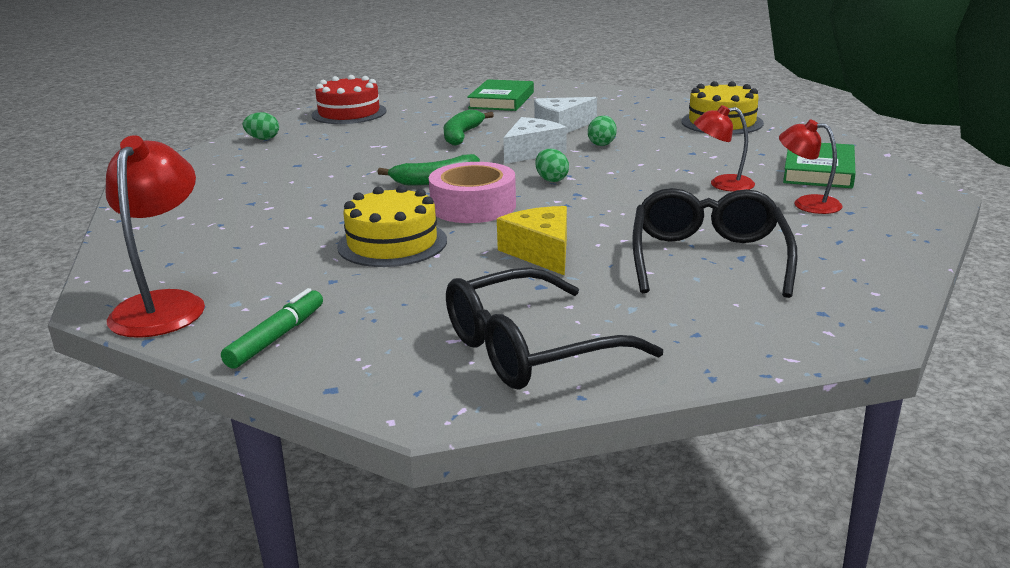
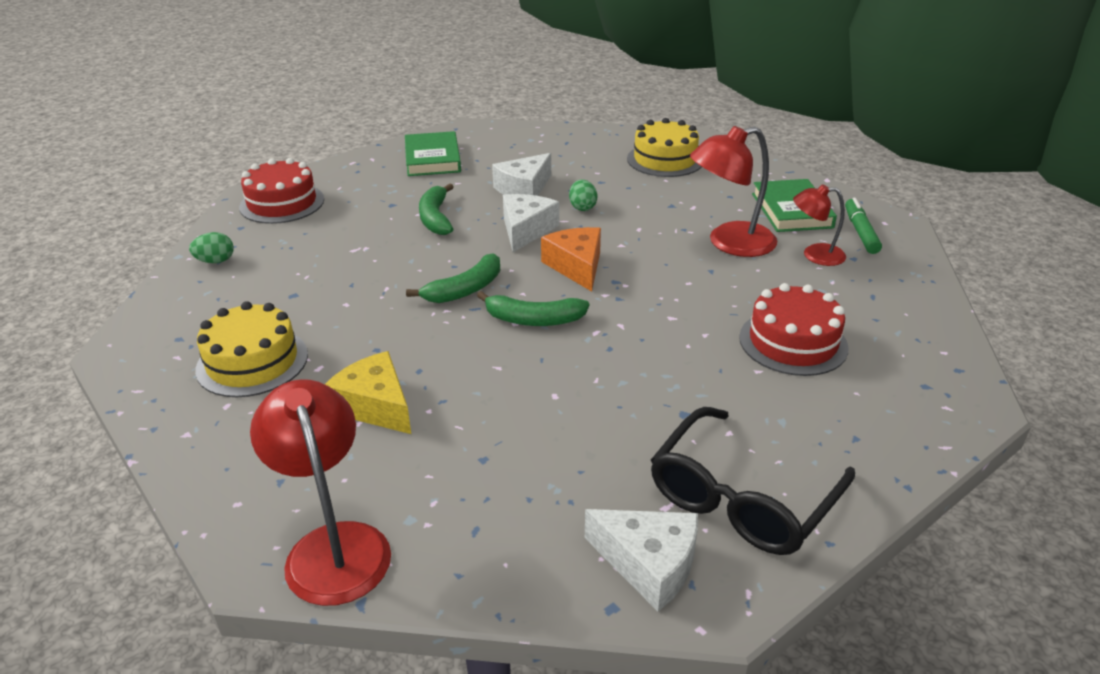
camera: 25 degrees left, 10 degrees up
(277, 337) = (497, 555): green marker -> green marker (860, 232)
(392, 243) = (498, 390): yellow cake -> yellow cake (252, 362)
(394, 371) = (649, 564): none -> white cheese
(473, 206) = (533, 319): pink tape -> green banana
(541, 252) = (648, 368): yellow cheese -> yellow cheese (375, 406)
(551, 180) = (576, 266): green egg -> orange cheese
(708, 259) = (793, 342): black glasses -> red cake
(722, 184) = (729, 243): red lamp -> red lamp, size x1.66

